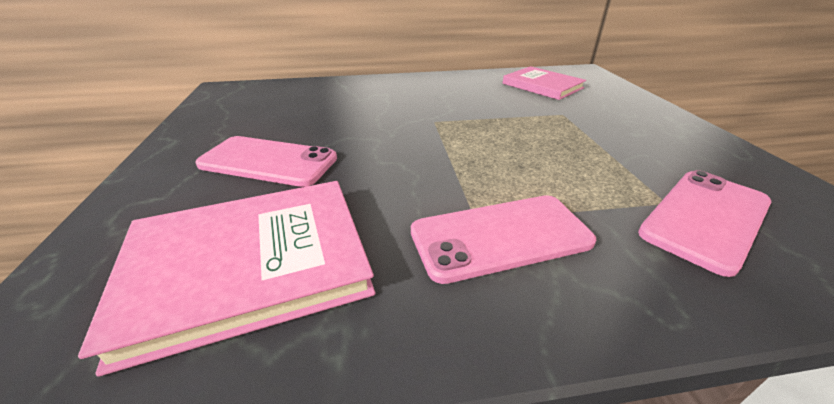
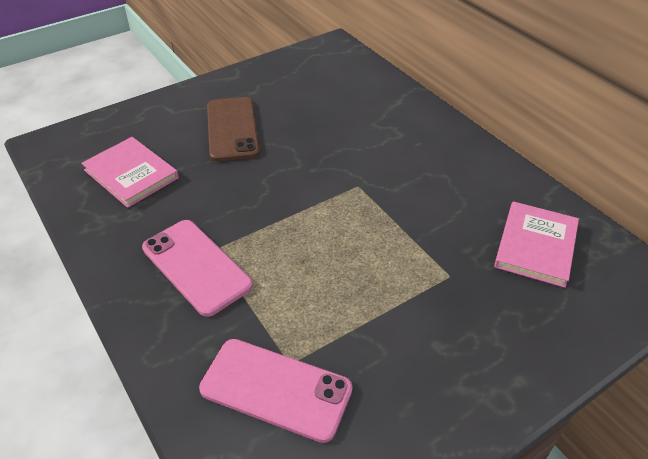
camera: 65 degrees right, 10 degrees up
(250, 265) = (131, 174): pink book -> pink book, size x0.65
(268, 162) = (232, 129): pink phone -> brown phone

